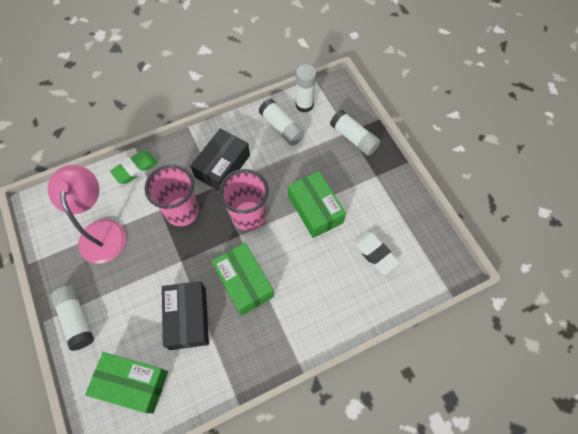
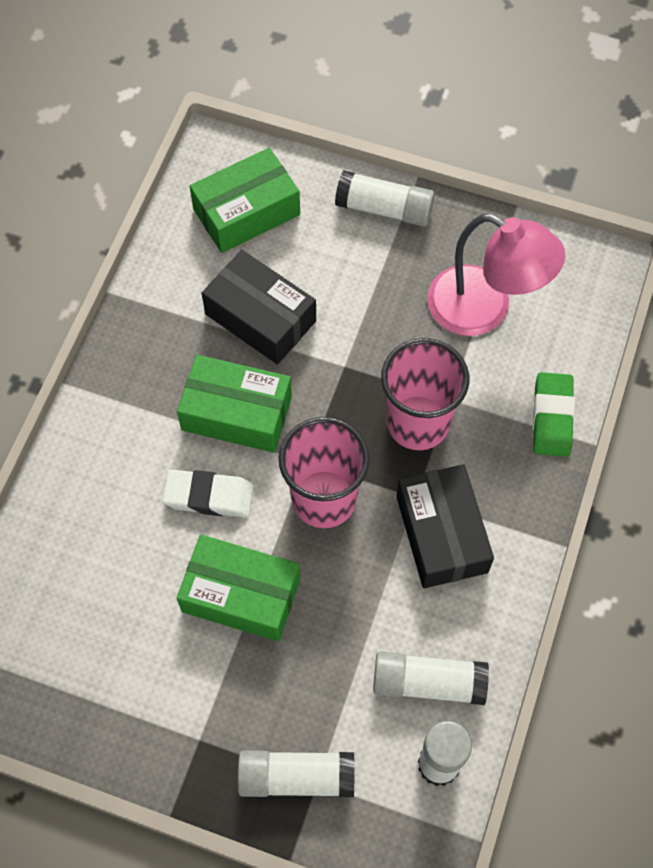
camera: 135 degrees right, 0 degrees up
(375, 254) = (95, 607): white eraser -> white eraser (209, 496)

